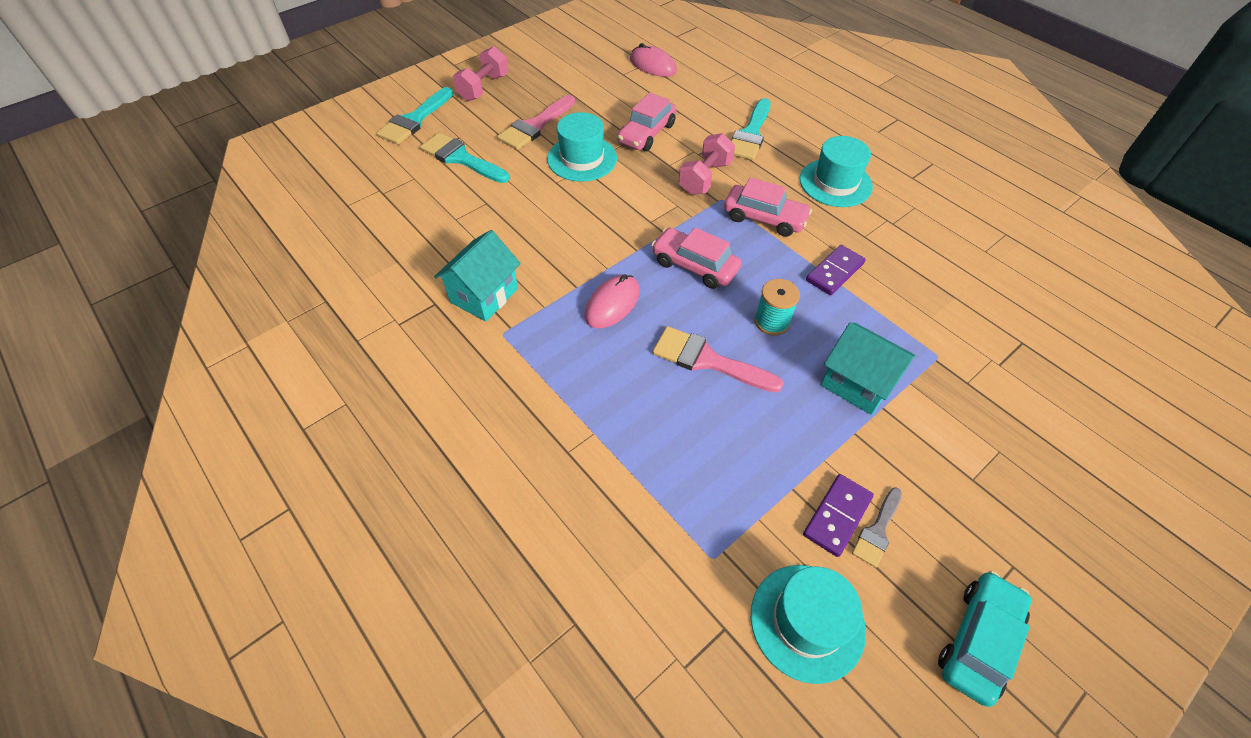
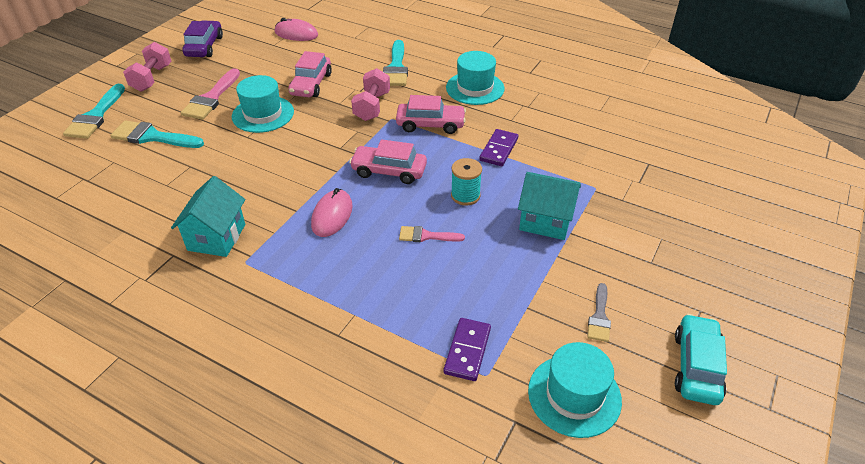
camera: 20 degrees left, 10 degrees down
(549, 61) = (204, 46): none -> purple car
(707, 360) = (426, 236): pink brush -> pink brush, size x0.59
(837, 516) = (567, 316): purple domino -> purple domino (467, 350)

